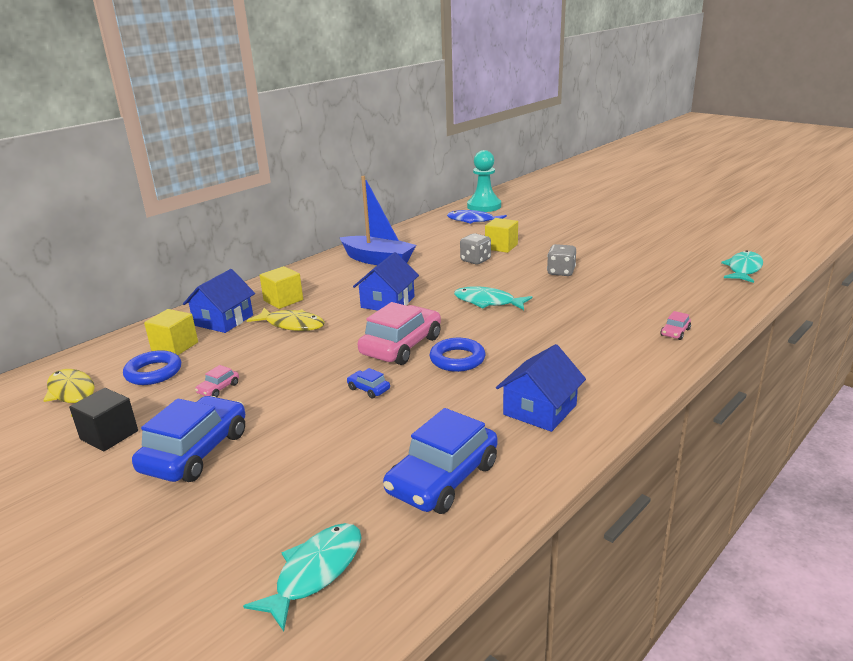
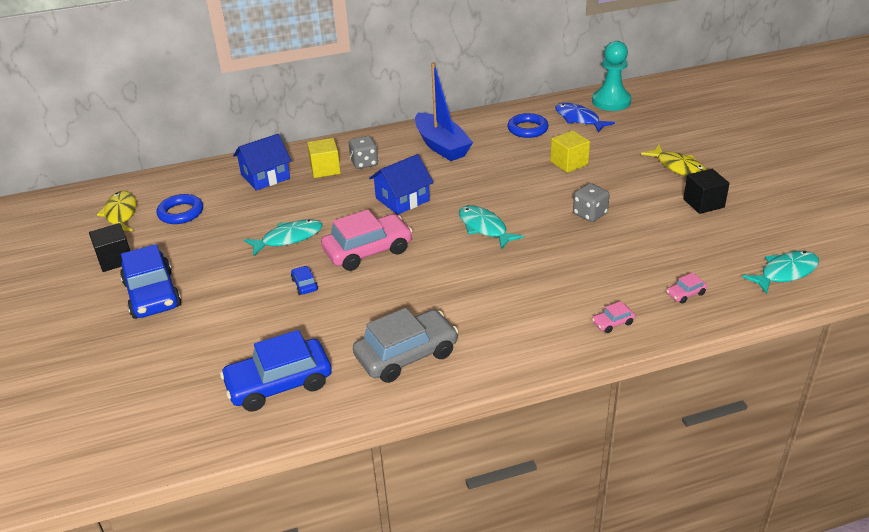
camera: 30 degrees right, 10 degrees up
(175, 346) = (212, 192): yellow cube -> none
(196, 452) = (152, 295): blue car -> blue car turned 105 degrees clockwise
(218, 388) = (208, 244): pink car -> pink car (685, 294)
(292, 325) = (308, 199): yellow fish -> yellow fish (678, 167)
(315, 572) = (143, 416): turquoise fish -> turquoise fish (288, 238)
(457, 359) = (396, 281): blue ring -> blue ring (527, 129)
(475, 260) = (526, 173): grey dice -> grey dice (364, 163)
(540, 410) = (406, 355): blue house -> grey car
(633, 246) = (703, 203): none -> black cube

